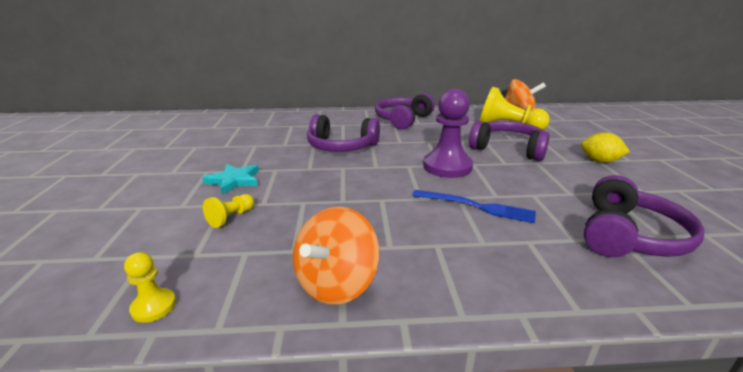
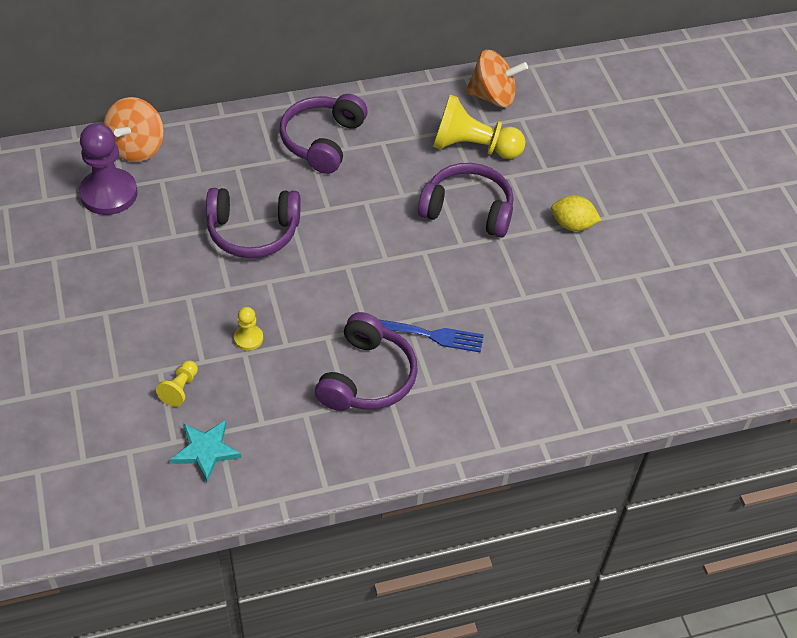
camera: 15 degrees left, 25 degrees up
(154, 306) = (174, 498): yellow pawn -> yellow pawn (248, 338)
(234, 180) = (149, 326): turquoise star -> turquoise star (206, 451)
(336, 284) = (311, 454): orange spinning top -> orange spinning top (137, 148)
(447, 167) = (393, 262): purple pawn -> purple pawn (109, 194)
(629, 236) = (562, 358): purple headphones -> purple headphones (367, 377)

